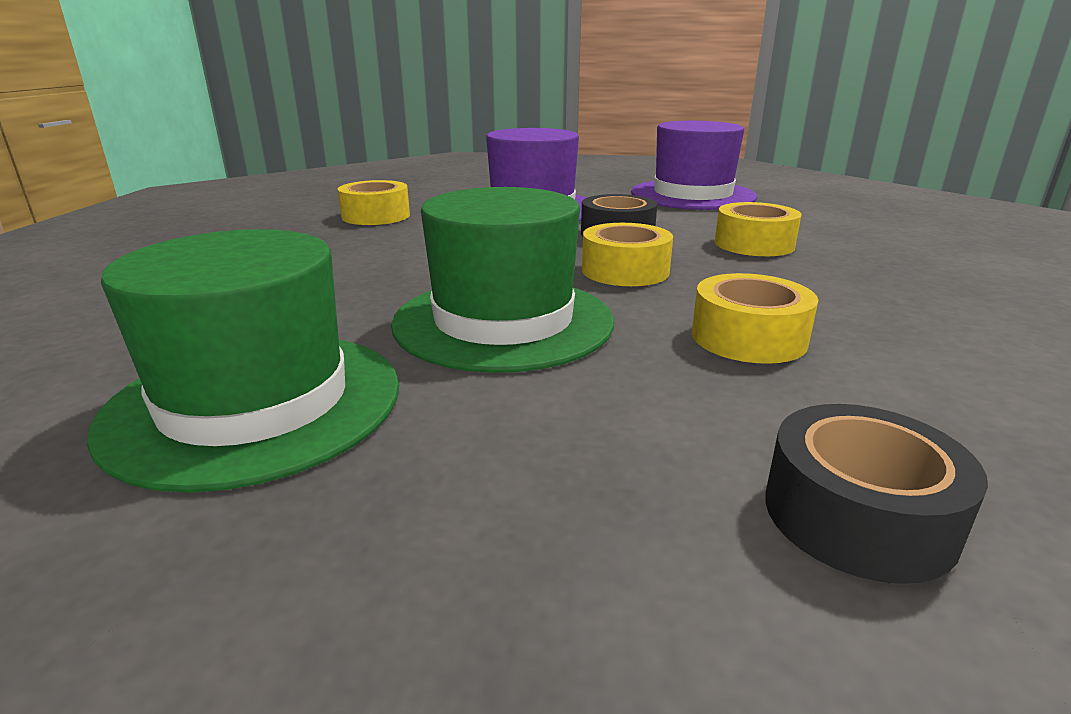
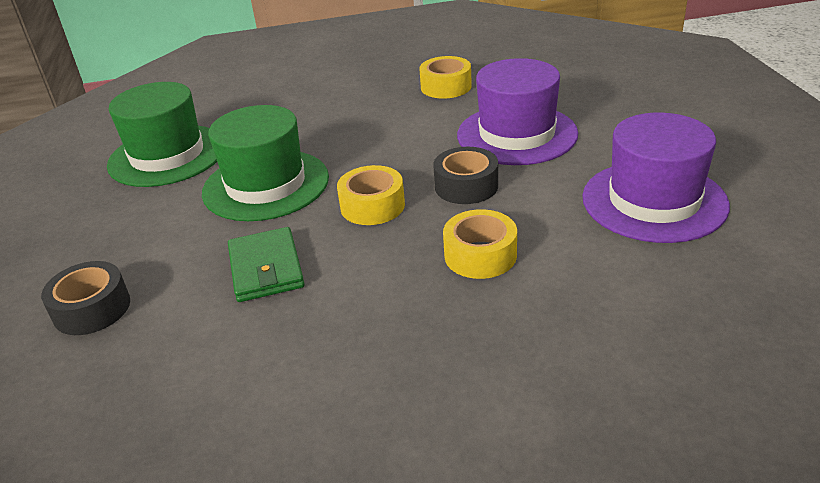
camera: 75 degrees right, 10 degrees up
(748, 337) = (266, 268): yellow tape -> green wallet

